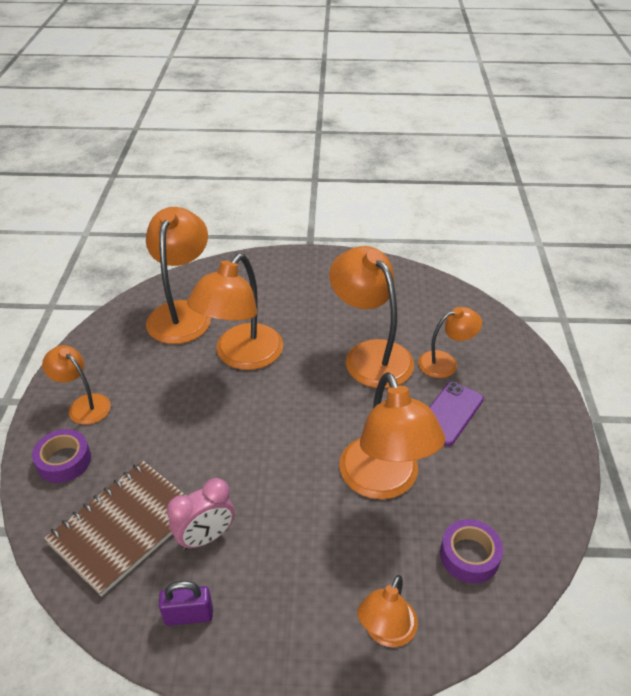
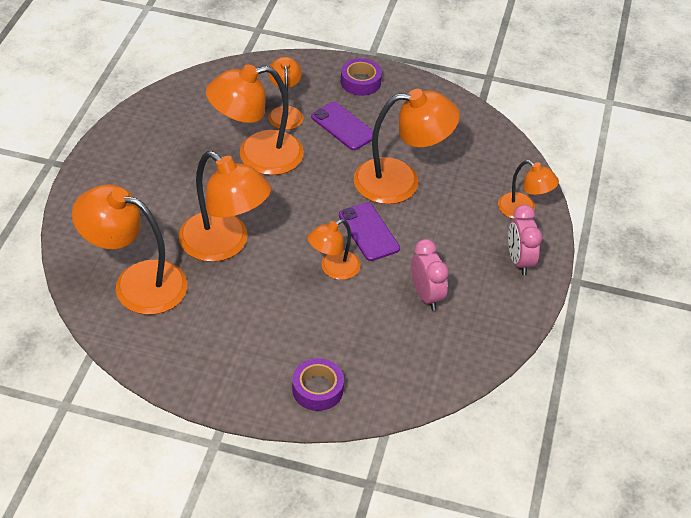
camera: 80 degrees left, 5 degrees up
(84, 404) = (247, 373): orange lamp -> orange lamp (333, 269)
(124, 527) = (403, 347): brown notebook -> none
(188, 615) = (491, 313): purple padlock -> none
(288, 638) = (519, 261): none -> pink clock
(292, 465) = (368, 232): none -> purple phone
(469, 555) = (475, 154): purple tape -> purple tape (360, 82)

